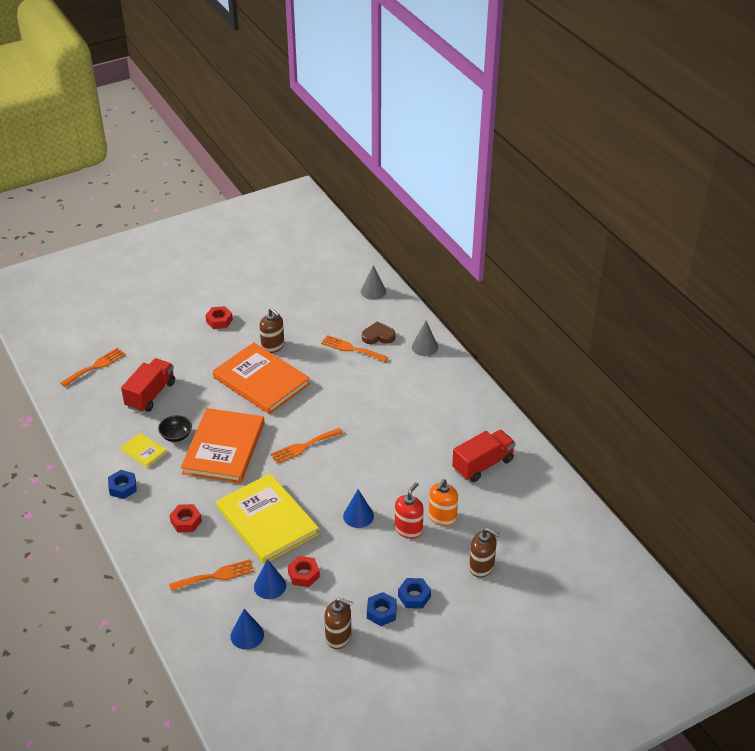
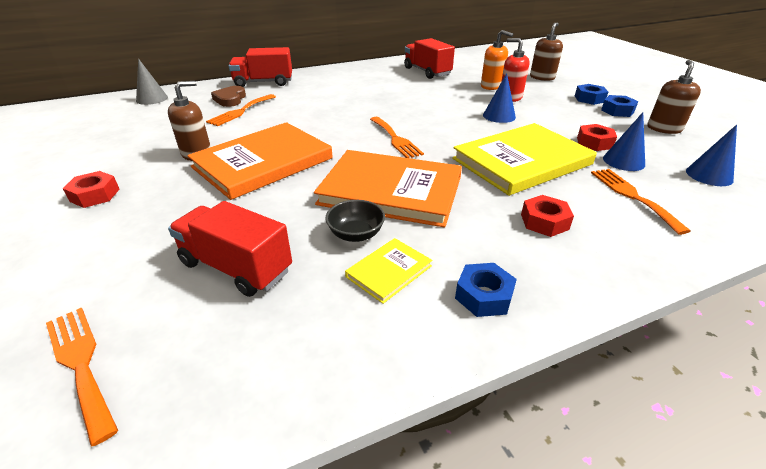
camera: 85 degrees left, 5 degrees down
(425, 347) = (264, 82): grey cone -> red truck

